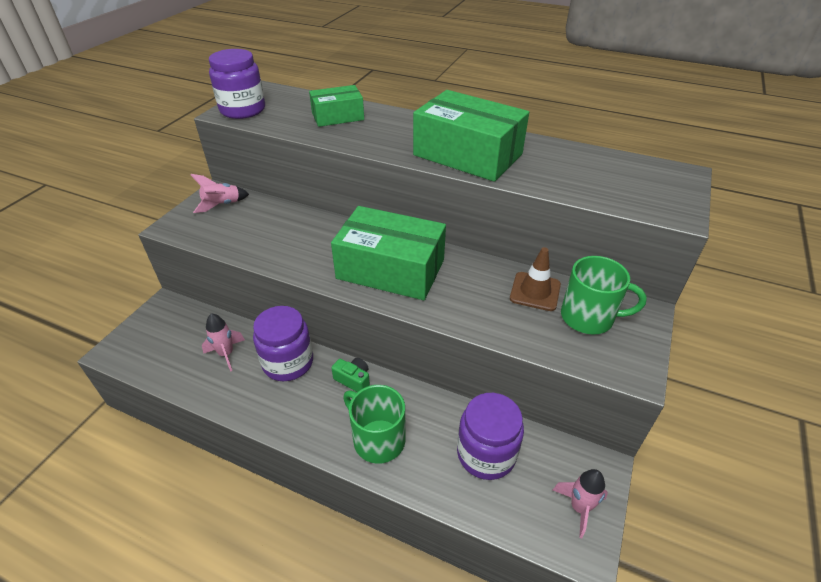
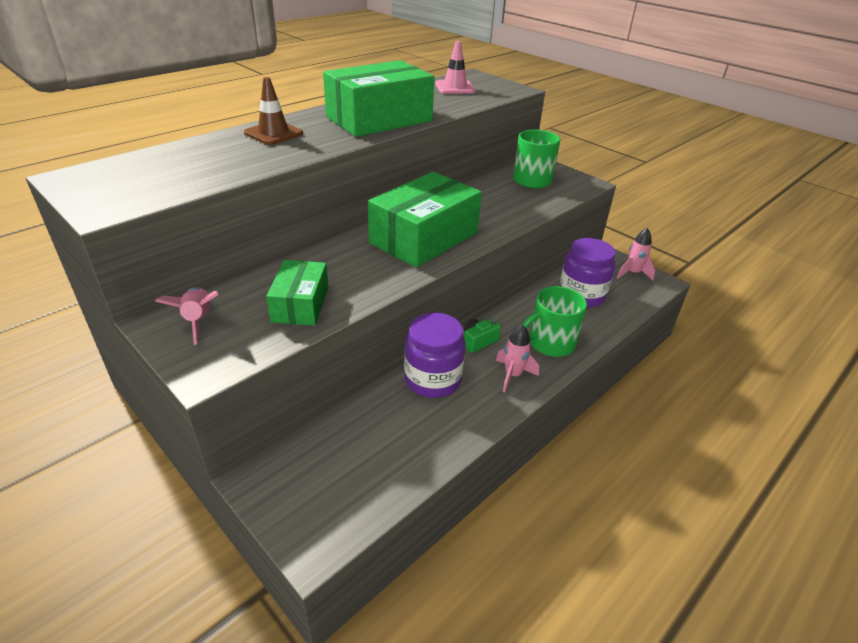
camera: 70 degrees left, 5 degrees down
(226, 354) = (391, 426): pink rocket -> pink rocket (512, 375)
(243, 110) = (116, 197): purple jar -> none
(338, 116) = (225, 151): green box -> green box (300, 304)
(535, 291) = (495, 188): brown traffic cone -> brown traffic cone (273, 133)
(616, 172) = (455, 87): none -> pink traffic cone

